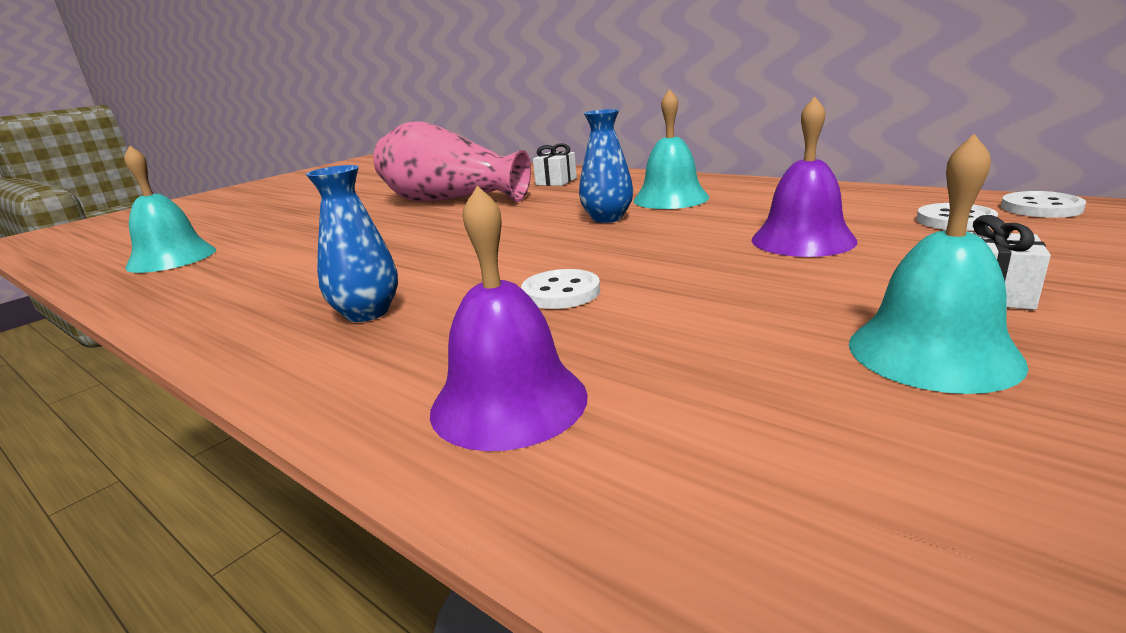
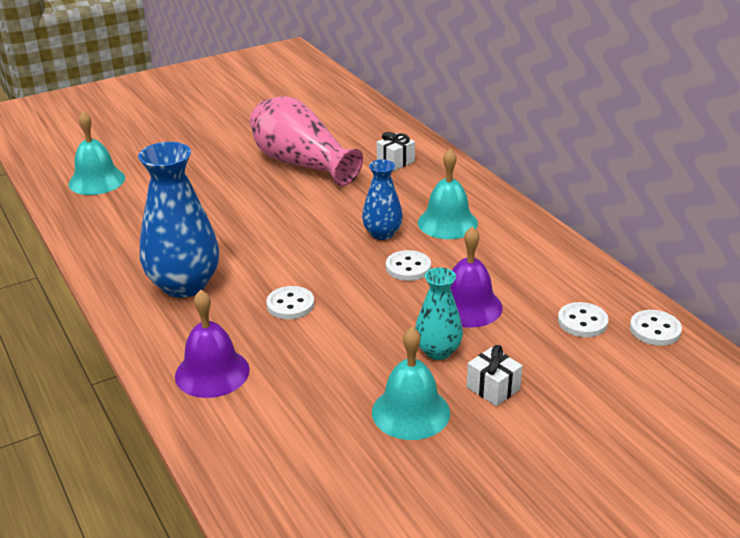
camera: 20 degrees right, 10 degrees up
(367, 313) = (184, 285): blue vase -> blue vase, size x1.78
(677, 231) = (408, 267): none -> white button
(841, 281) = (438, 351): none -> turquoise vase

